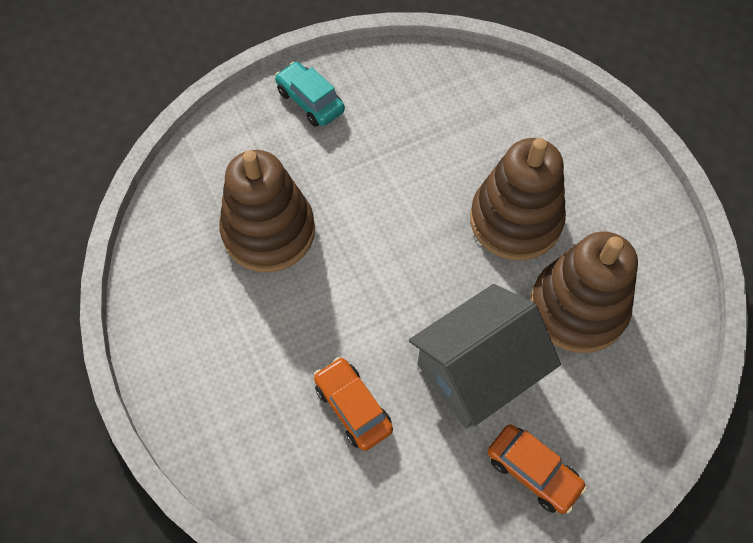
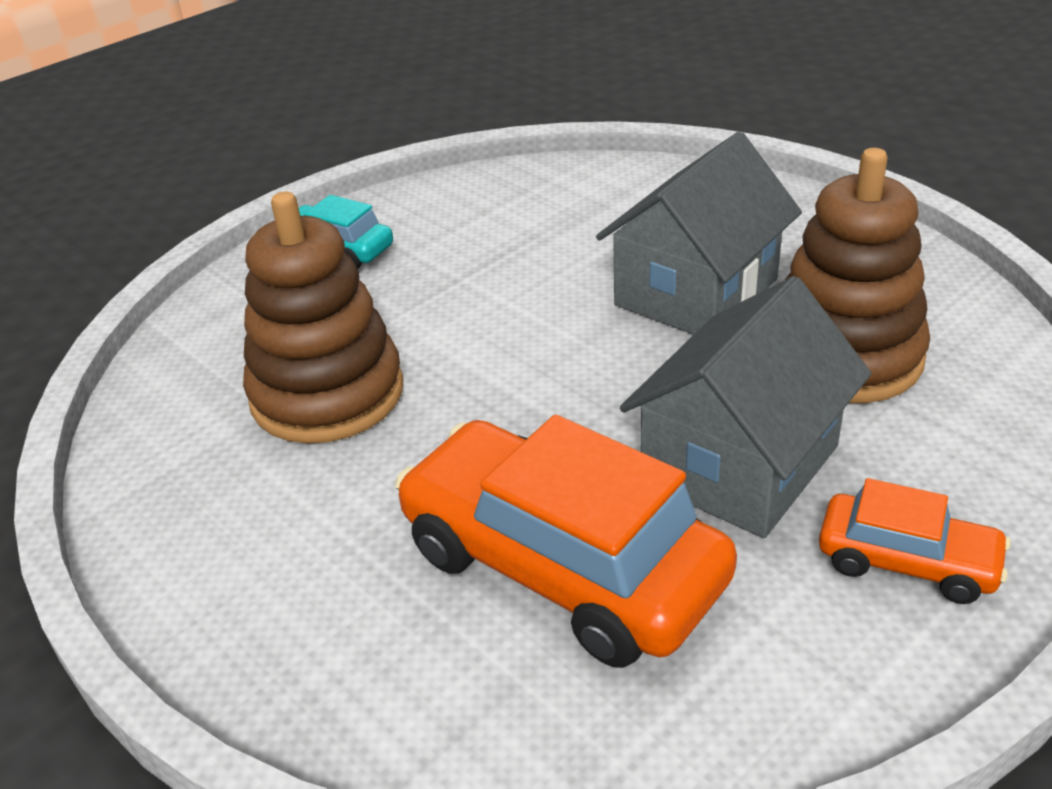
camera: 15 degrees left, 25 degrees down
(353, 407) = (561, 566): orange car -> orange car, size x1.96
(515, 220) = (696, 292): brown stacking toy -> grey house

